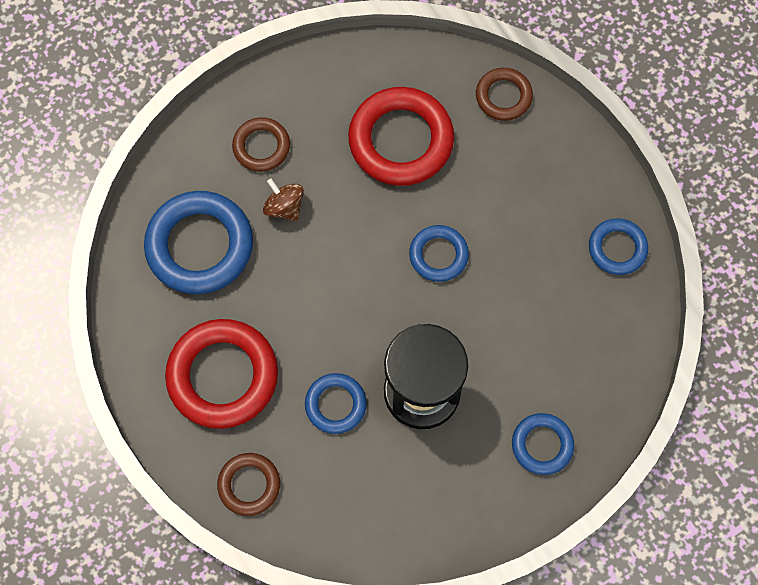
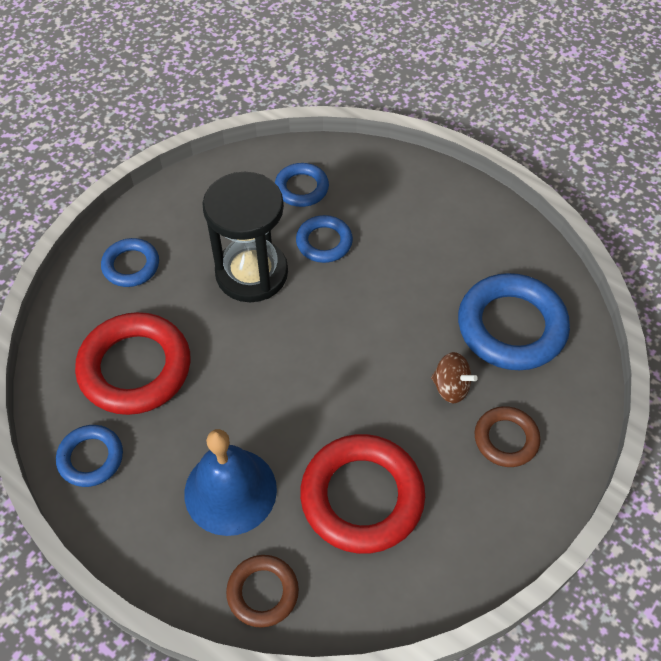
camera: 160 degrees right, 15 degrees down
(223, 376) = (431, 234): red ring -> red ring (135, 368)
(249, 485) = (369, 171): brown ring -> none
(438, 255) = (277, 391): blue ring -> blue ring (301, 188)
(506, 181) = (230, 491): none -> blue bell

